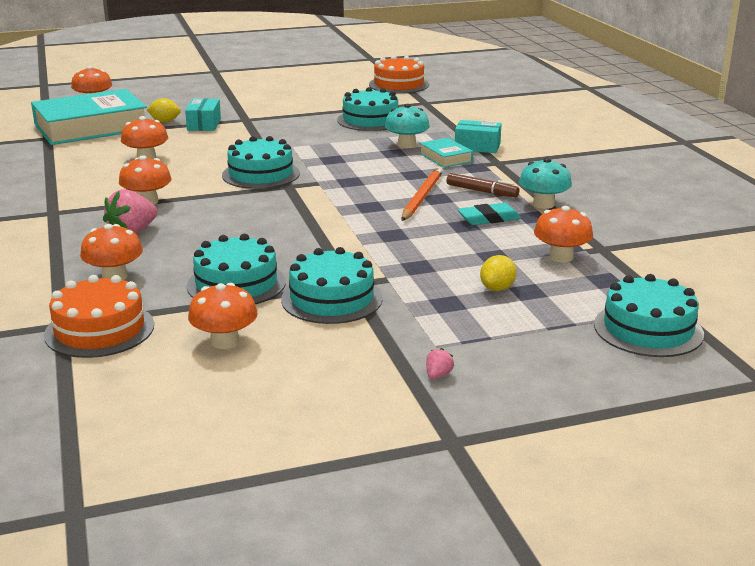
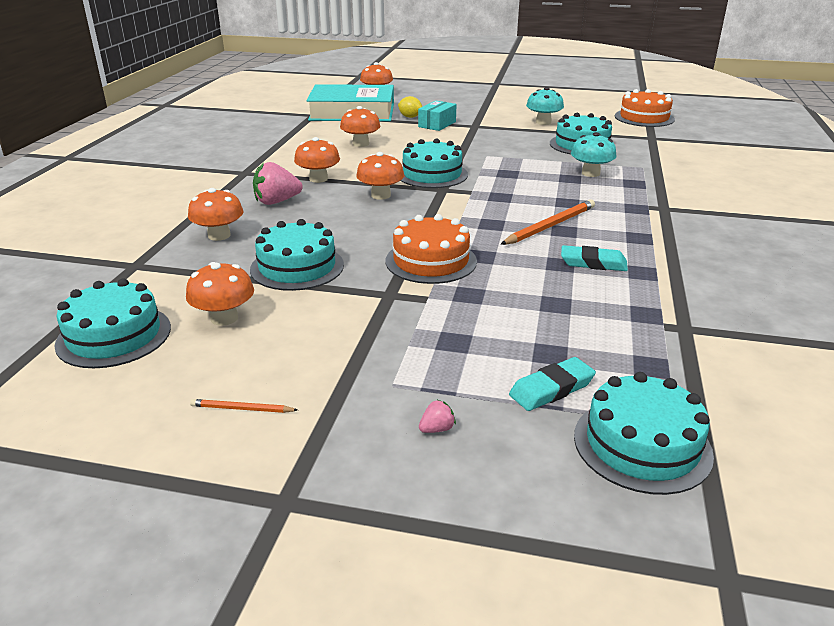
camera: 30 degrees right, 5 degrees up
(99, 330) = (153, 278): orange cake -> orange cake (431, 261)
(331, 299) = (356, 304): turquoise cake -> turquoise cake (114, 336)
(337, 399) = (242, 409): none -> orange pencil
(438, 375) = (357, 418): pink strawberry -> pink strawberry (437, 429)
(445, 157) = (615, 193): turquoise book -> none
(477, 147) = (659, 188): turquoise box -> none
(482, 191) = (616, 234): brown marker -> none
(497, 288) = (521, 340): yellow lemon -> none
(543, 204) = (668, 262): turquoise mushroom -> turquoise mushroom (543, 122)
(554, 314) = (551, 389): none -> turquoise eraser
(561, 257) = (627, 325): orange mushroom -> orange mushroom (380, 195)

